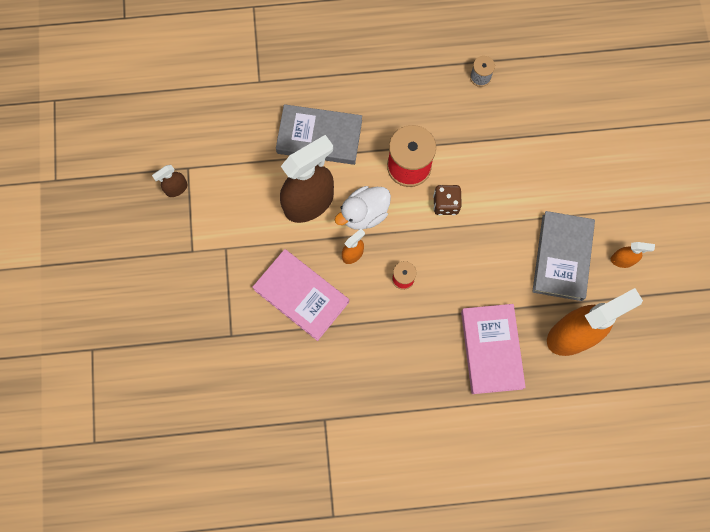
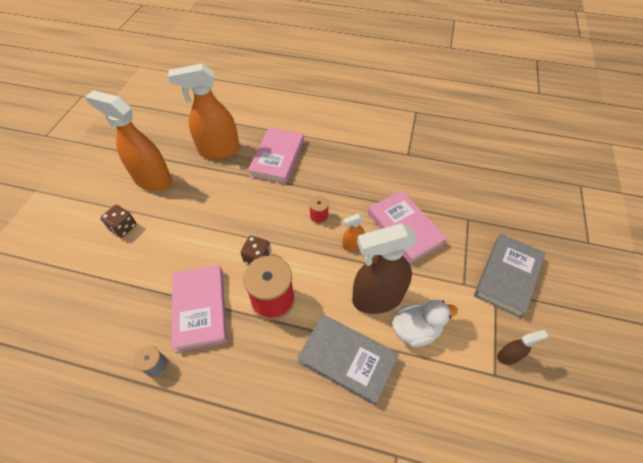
camera: 160 degrees left, 20 degrees down
(364, 214) = (330, 273): white duck -> white duck (416, 330)
(472, 135) = (200, 309): none -> pink book
(562, 257) = (193, 194): grey book -> grey book (507, 276)
(608, 189) = (123, 227): none -> brown dice
(622, 260) = (153, 180): orange spray bottle -> orange spray bottle, size x2.26

